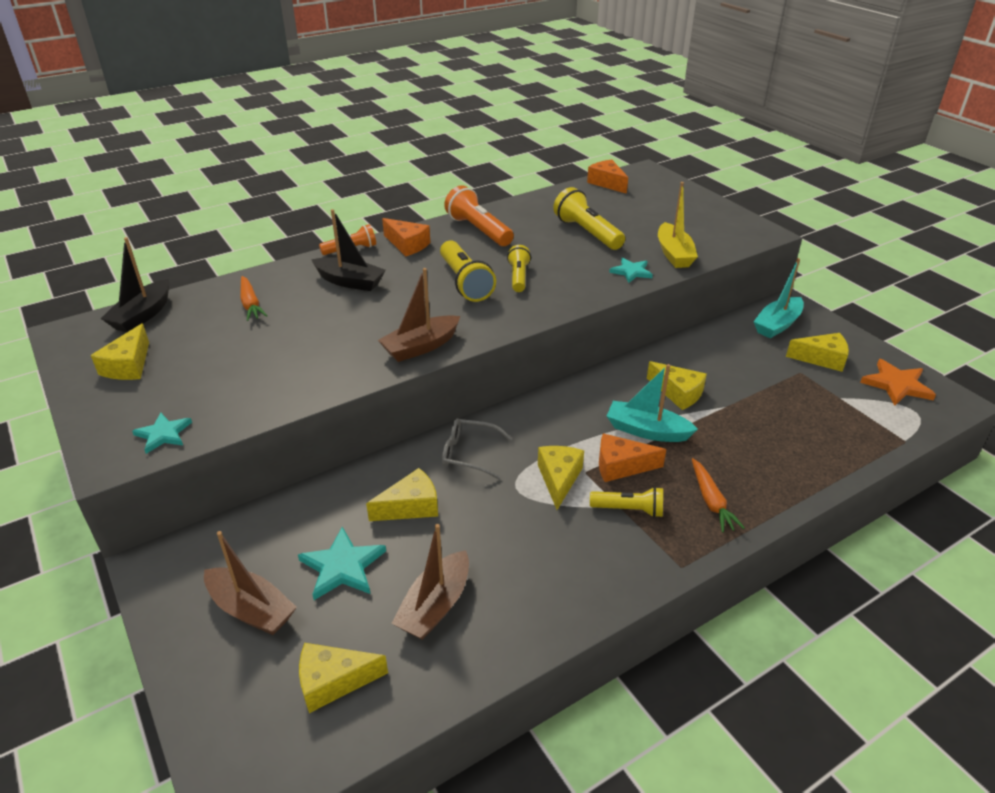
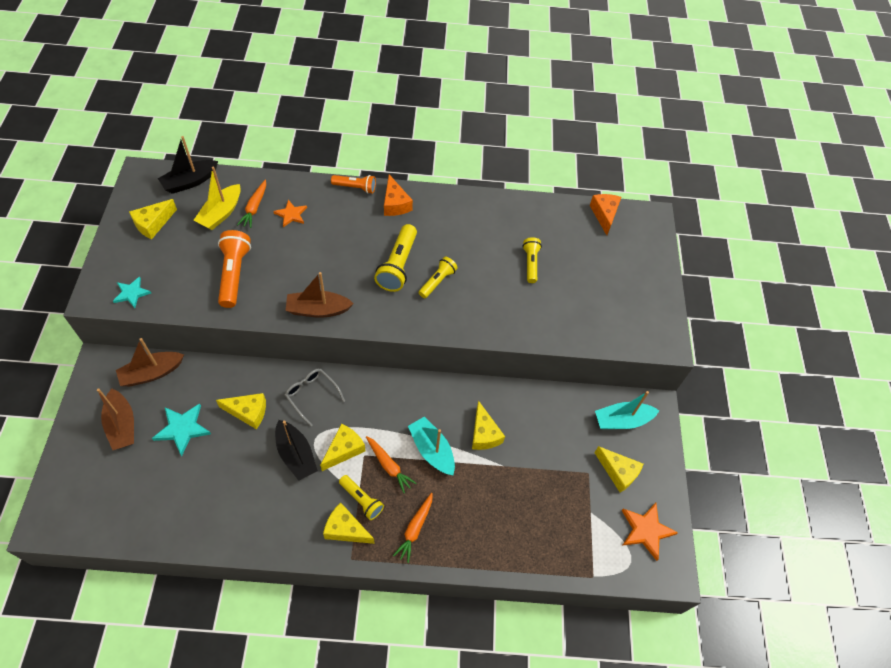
camera: 30 degrees right, 20 degrees up
(301, 293) = (291, 214): none -> orange star
(333, 682) = (125, 496): yellow cheese -> yellow cheese (345, 529)
(350, 282) = (328, 221): black boat -> black boat (296, 455)
(435, 606) = (205, 487): brown boat -> brown boat (152, 373)
(479, 230) = (456, 216): orange flashlight -> orange flashlight (234, 274)
(587, 233) = (530, 263): yellow flashlight -> yellow flashlight, size x0.62
(621, 466) = (389, 466): orange cheese -> orange carrot
(631, 272) = (519, 324): turquoise star -> none
(674, 254) = (570, 324): yellow boat -> yellow boat (221, 213)

